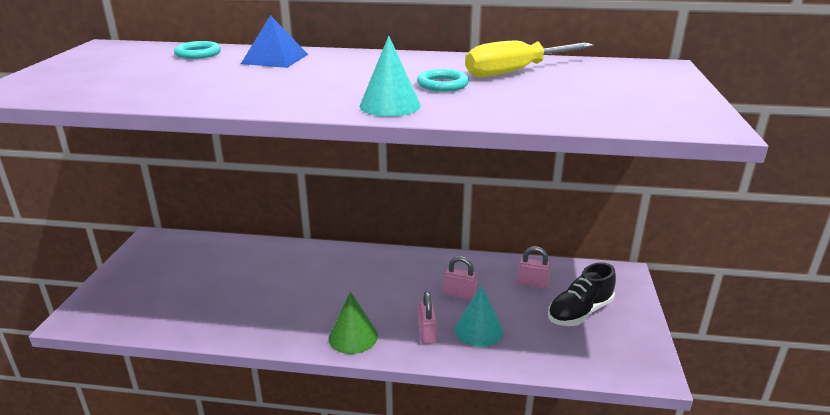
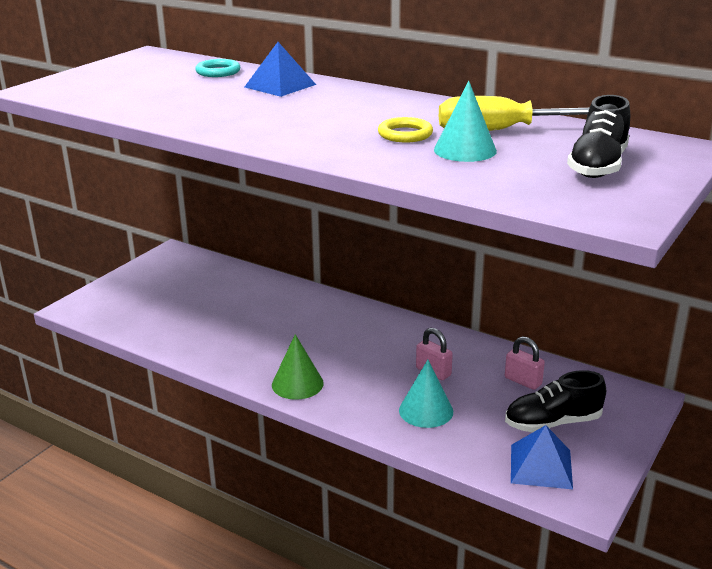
camera: 25 degrees right, 0 degrees up
(390, 105) = (328, 148): turquoise cone -> turquoise cone (465, 150)
(427, 333) = (371, 399): pink padlock -> none
(442, 84) = (405, 134): turquoise ring -> yellow ring
(600, 352) = (541, 466): none -> blue pyramid
(627, 88) = (598, 166): none -> black shoe

